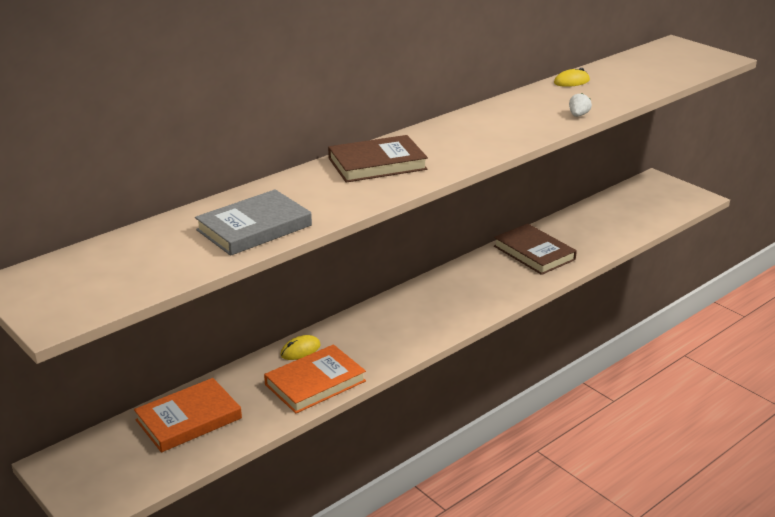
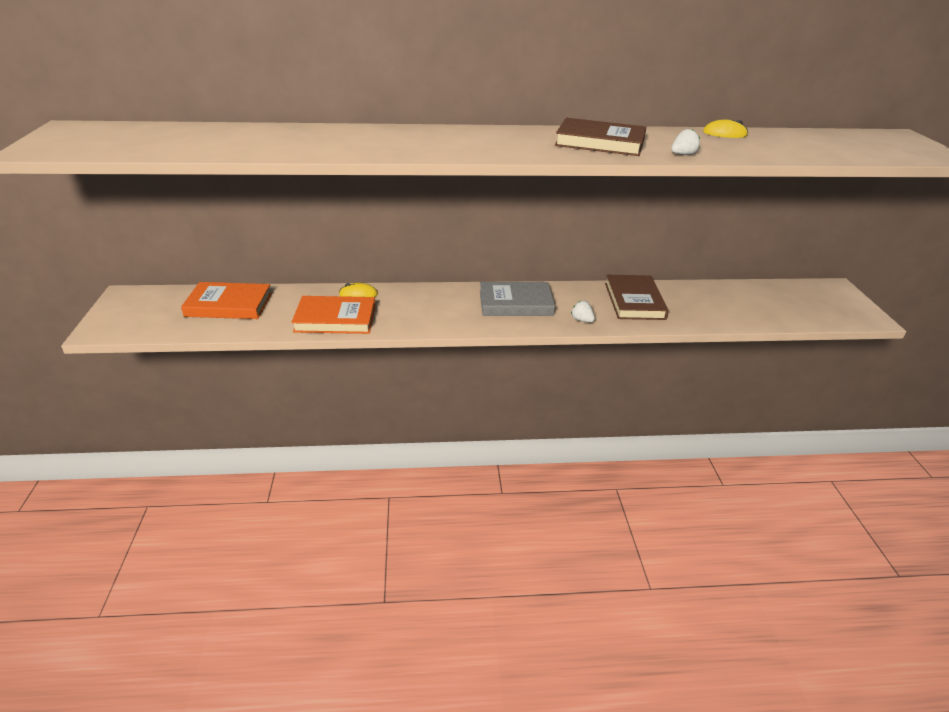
camera: 35 degrees right, 5 degrees up
(254, 228) = (259, 145): grey book -> grey book (515, 303)
(377, 164) = (432, 137): brown book -> brown book (600, 142)
(517, 288) = (582, 320): none -> white strawberry

